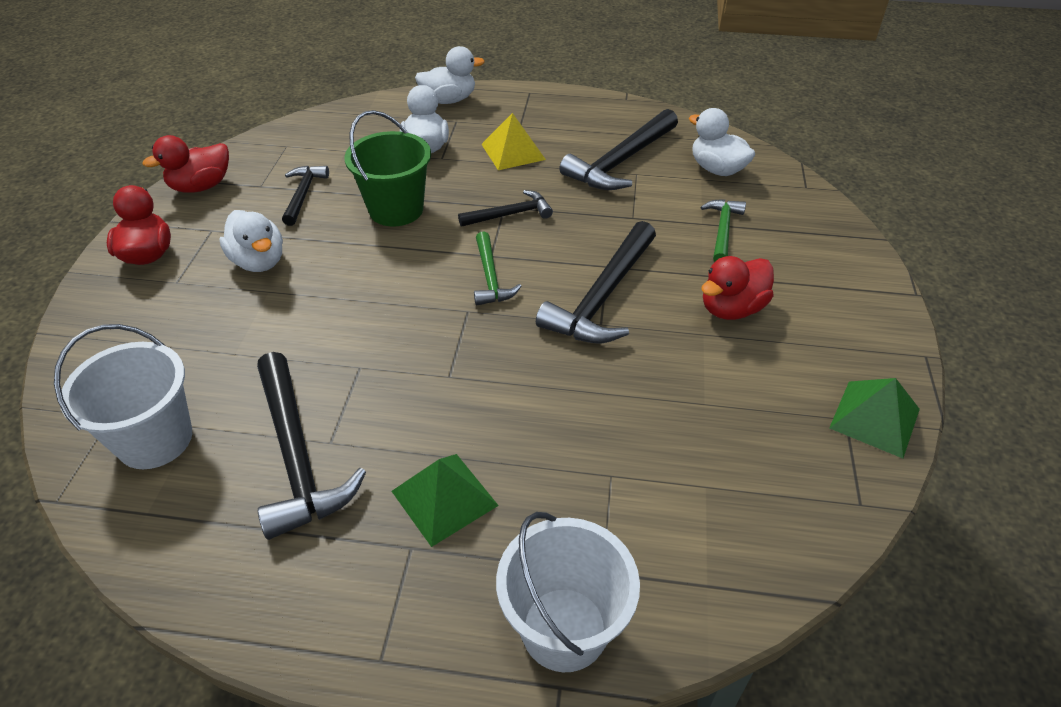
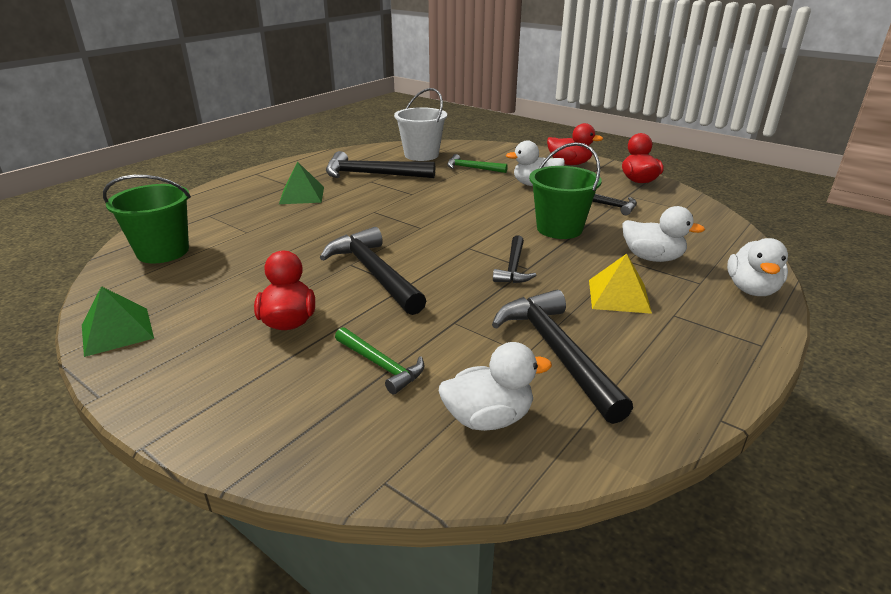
camera: 120 degrees right, 15 degrees down
(490, 277) = (444, 241): green hammer -> green hammer (472, 168)
(564, 629) = (204, 202): white bucket -> none
(737, 526) = (163, 251): none -> green bucket

